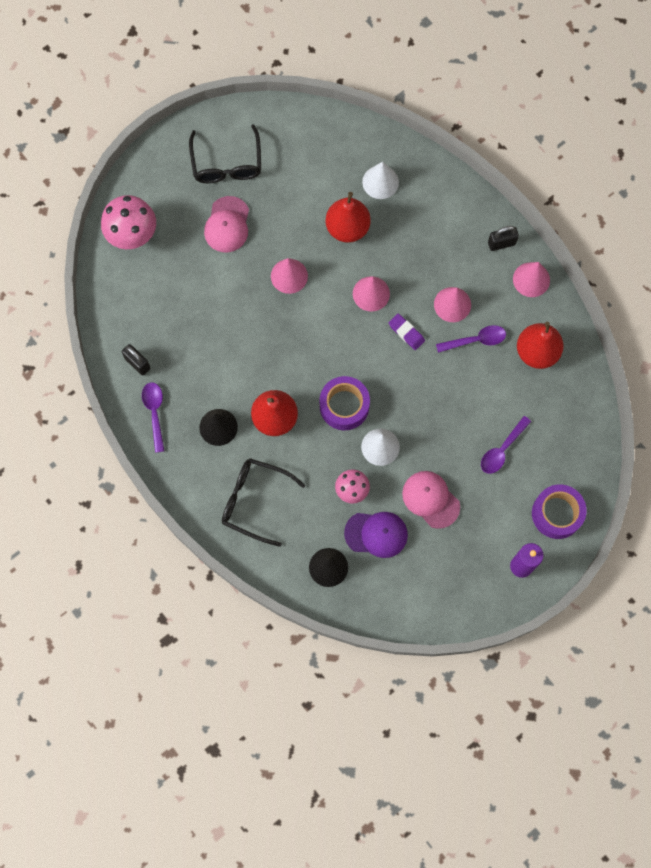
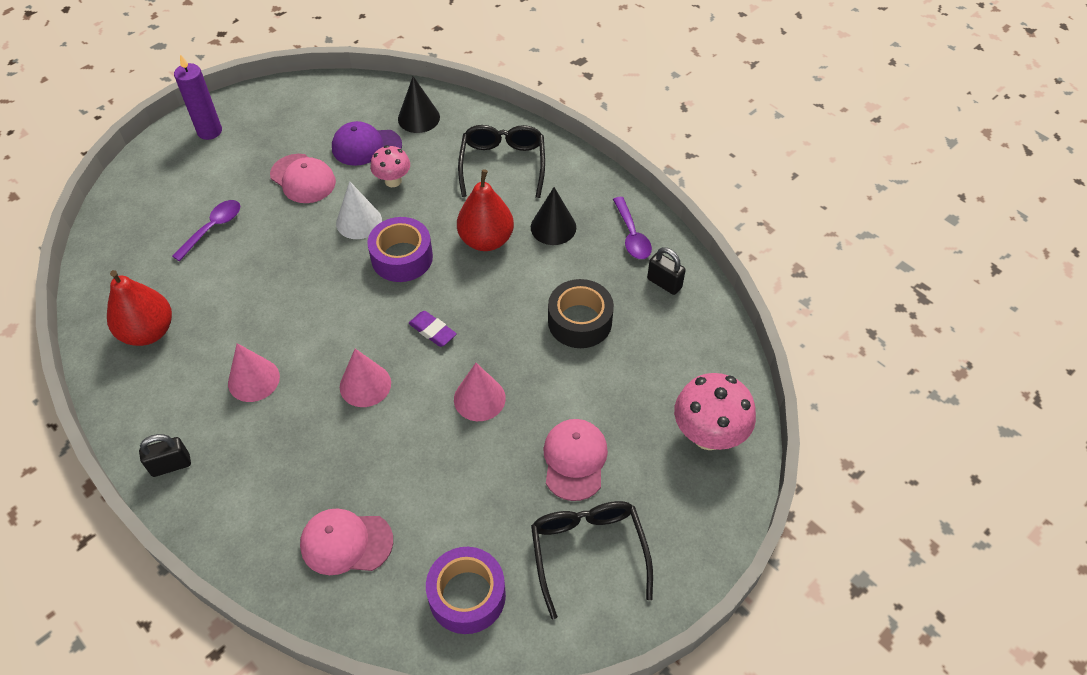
camera: 175 degrees right, 20 degrees down
(209, 334) = (580, 321): none -> black tape
(254, 501) = (503, 165): black glasses -> black glasses turned 105 degrees counterclockwise
(347, 228) = (397, 469): red pear -> none
(380, 182) = (346, 542): white cone -> pink cap
(406, 333) = (319, 341): purple eraser -> purple eraser (432, 331)
(476, 340) = (227, 339): purple spoon -> none
(531, 279) = (137, 419): pink cone -> none
(557, 513) = (160, 176): purple tape -> purple tape (467, 596)

